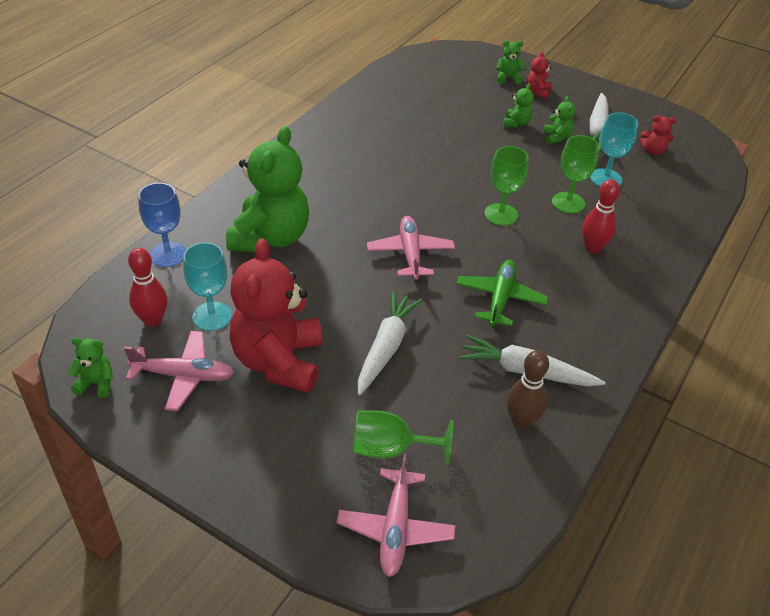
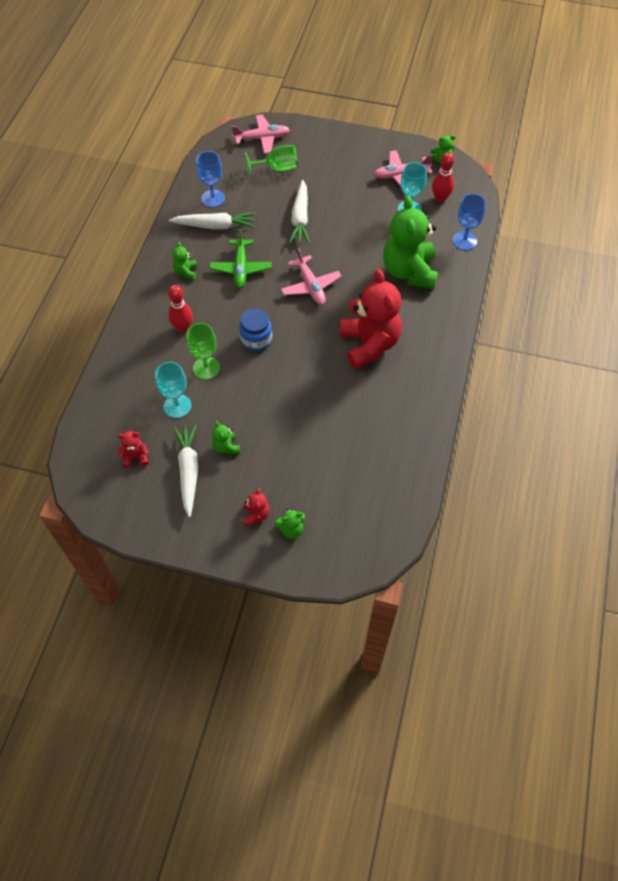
camera: 165 degrees right, 15 degrees up
(278, 361) = (356, 195): red teddy bear -> red teddy bear (369, 344)
(395, 529) = (262, 138): pink plane -> pink plane turned 90 degrees clockwise
(501, 214) = (256, 340): green goblet -> blue jar
(516, 123) = (267, 455): green teddy bear -> green teddy bear (186, 272)
(521, 421) = (213, 198): brown bowling pin -> blue goblet

